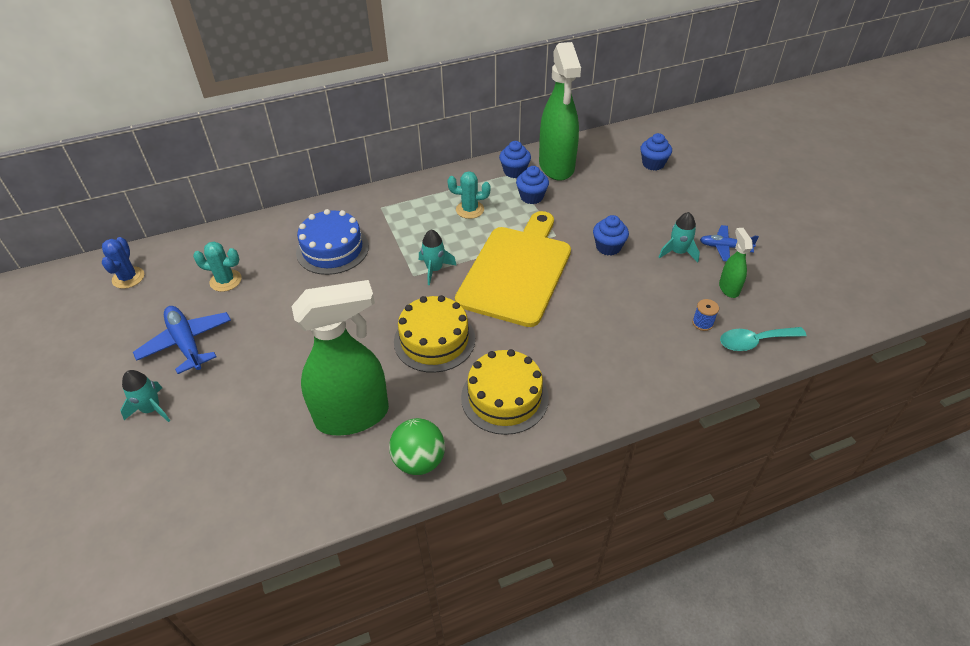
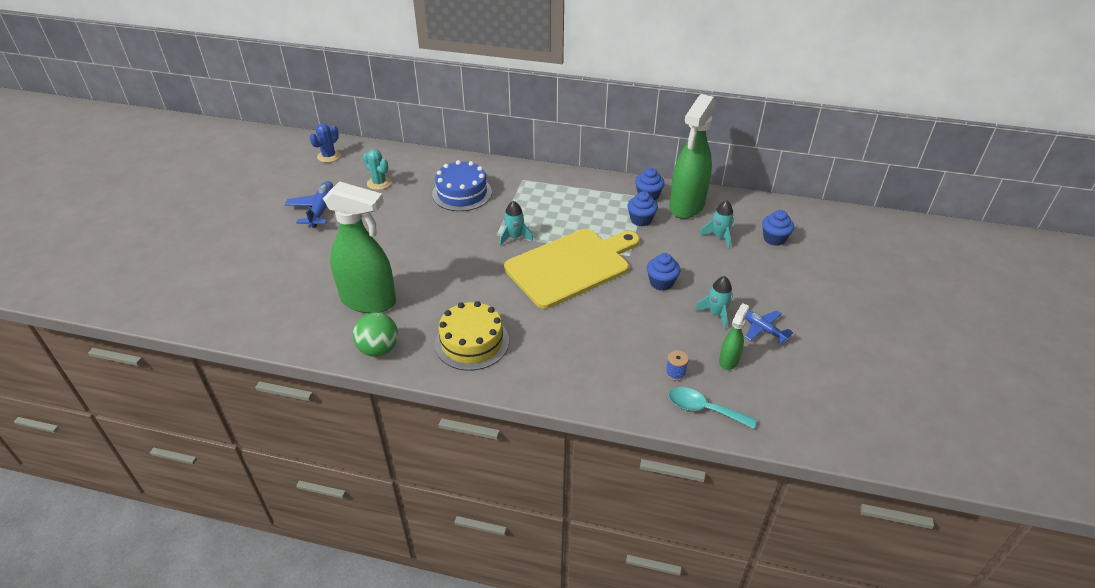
camera: 35 degrees right, 5 degrees down
(151, 409) = (269, 237): turquoise rocket -> turquoise rocket (719, 237)
(434, 340) = (465, 282): yellow cake -> none
(470, 210) = (583, 208): turquoise cactus -> none

